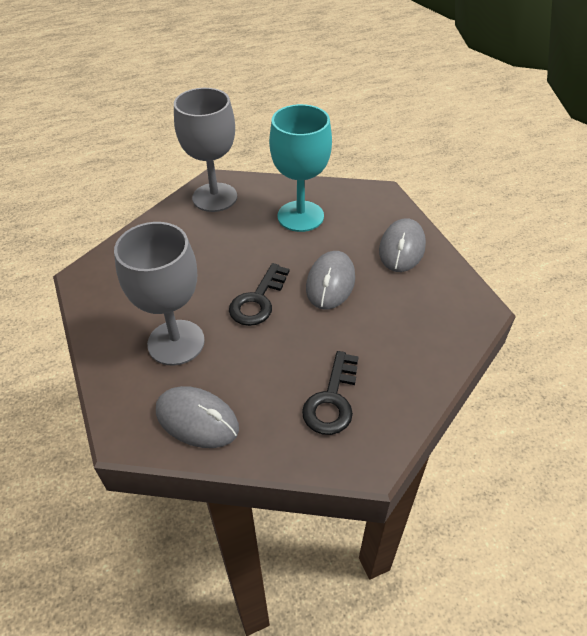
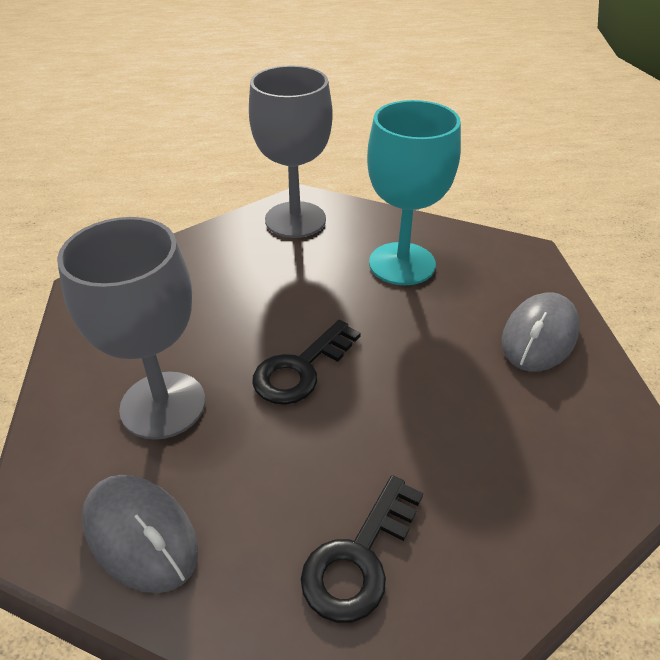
camera: 15 degrees right, 5 degrees down
(330, 283) = (415, 366): grey mouse -> none

